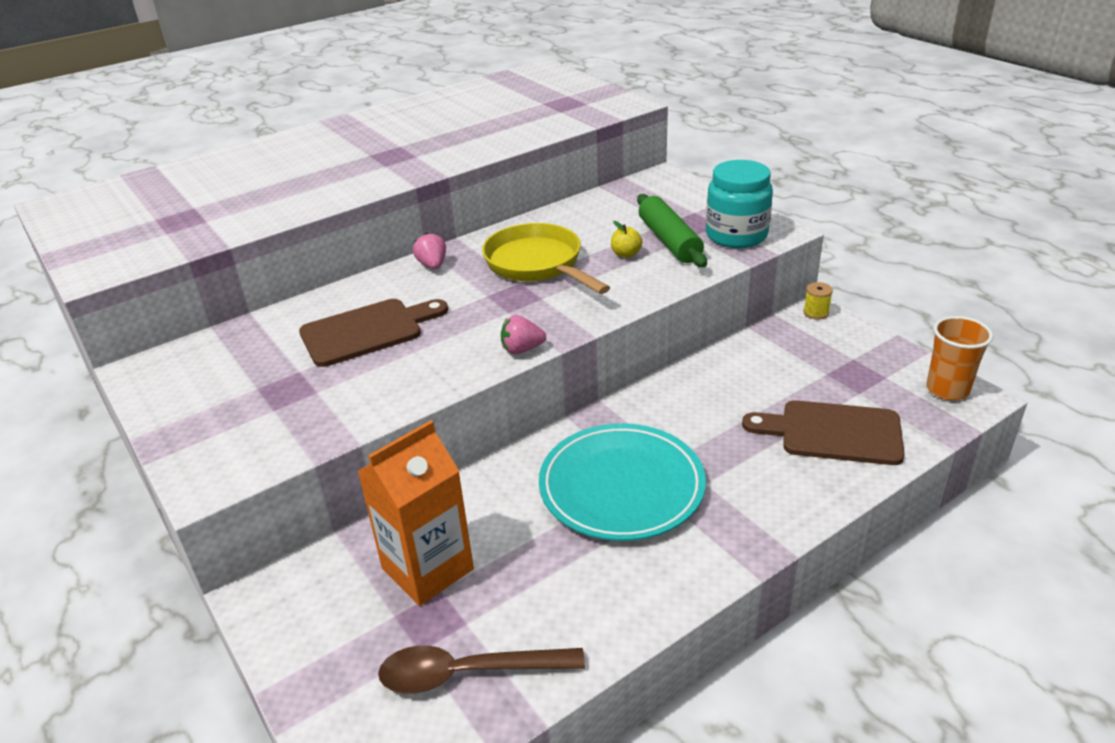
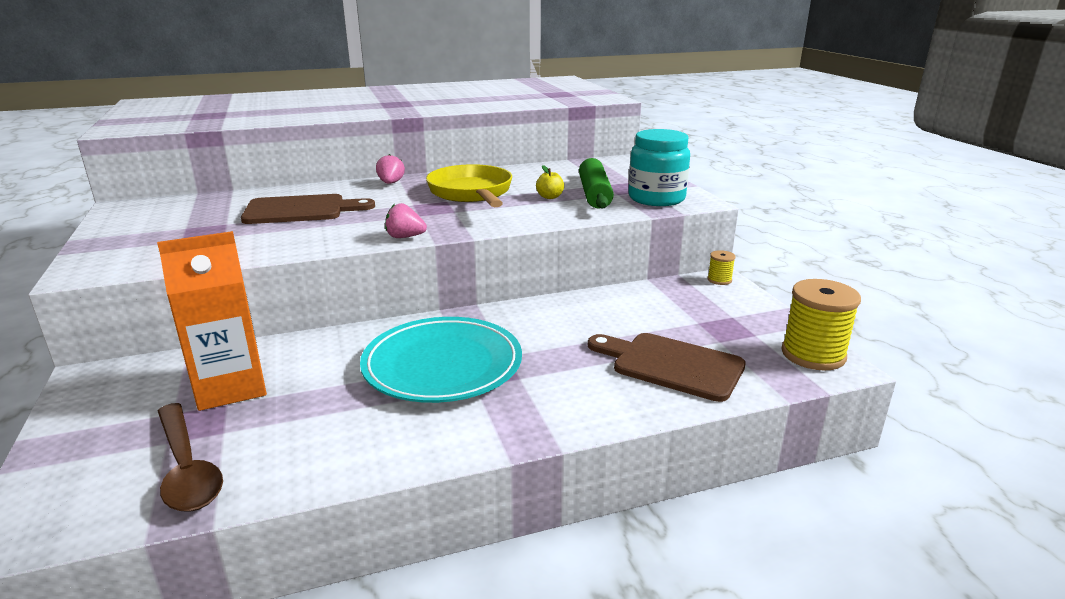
camera: 15 degrees right, 10 degrees down
(467, 673) = (187, 468): brown spoon -> brown spoon turned 135 degrees counterclockwise
(947, 389) = (813, 354): orange cup -> yellow spool

